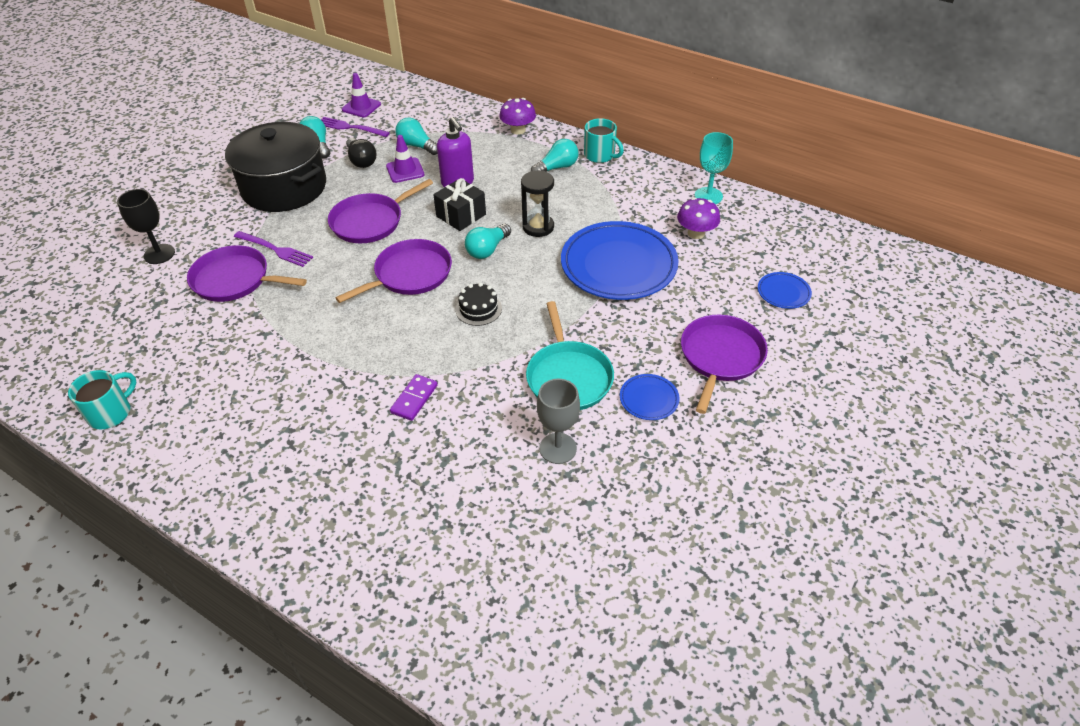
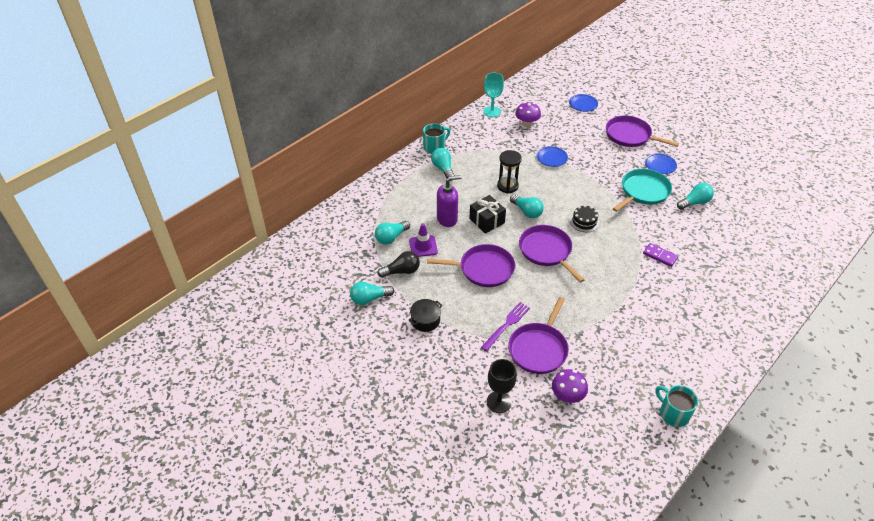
camera: 80 degrees left, 0 degrees up
(284, 187) = (425, 320): black pot -> black pot, size x0.41
(350, 127) = (349, 277): purple fork -> none
(361, 107) = (318, 268): purple traffic cone -> none
(370, 221) = (483, 269): purple pan -> purple pan turned 60 degrees counterclockwise
(518, 130) = (389, 181): purple mushroom -> purple mushroom (567, 395)
(558, 448) = (694, 202): grey goblet -> turquoise light bulb
(568, 377) = (643, 191): turquoise pan -> turquoise pan turned 45 degrees counterclockwise
(618, 265) = (551, 158): blue plate -> blue plate, size x0.44

